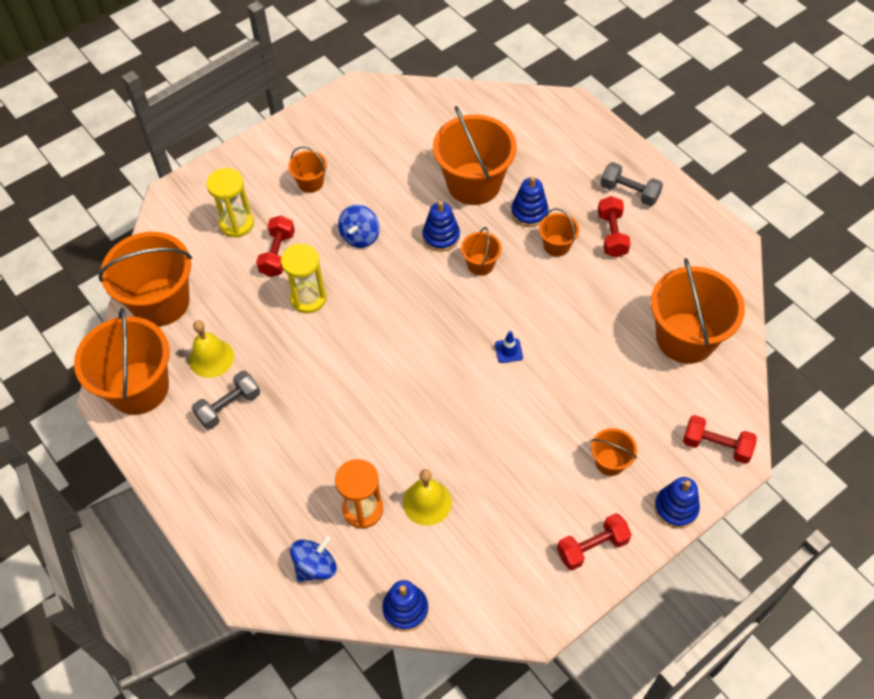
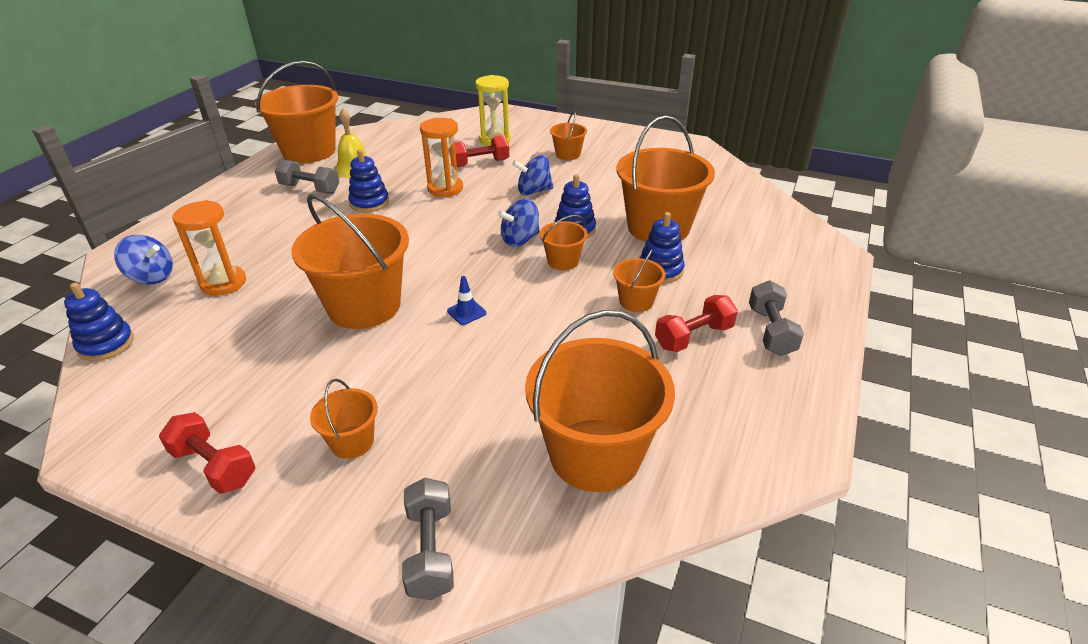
camera: 60 degrees right, 20 degrees down
(160, 302) = (395, 136): orange bucket -> orange bucket (364, 306)
(308, 298) = (445, 188): yellow hourglass -> orange hourglass
(427, 502) = (243, 318): yellow bell -> none
(432, 278) = (520, 239): none -> blue spinning top
(676, 508) = (301, 536): blue stacking toy -> blue stacking toy (369, 203)
(716, 446) = (430, 551): red dumbbell -> grey dumbbell

